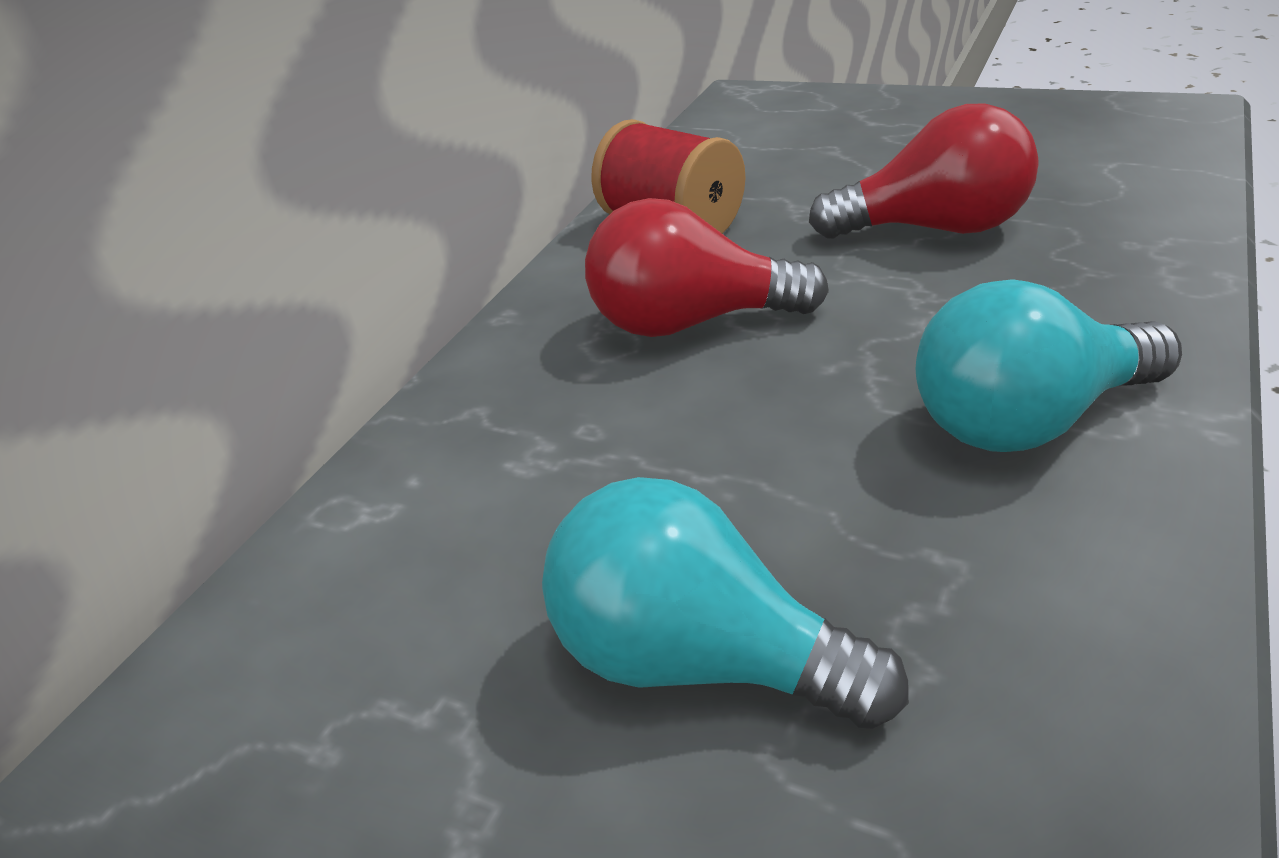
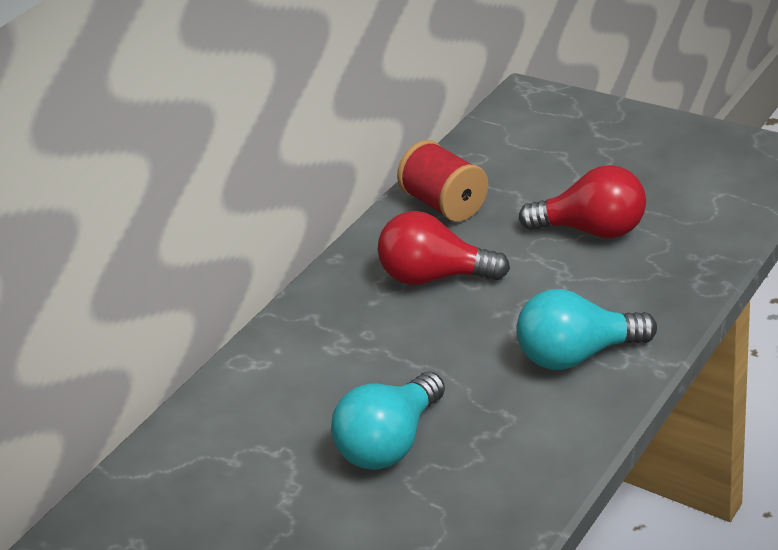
camera: 10 degrees right, 0 degrees up
(700, 659) = (391, 443): turquoise light bulb -> turquoise light bulb turned 90 degrees counterclockwise

